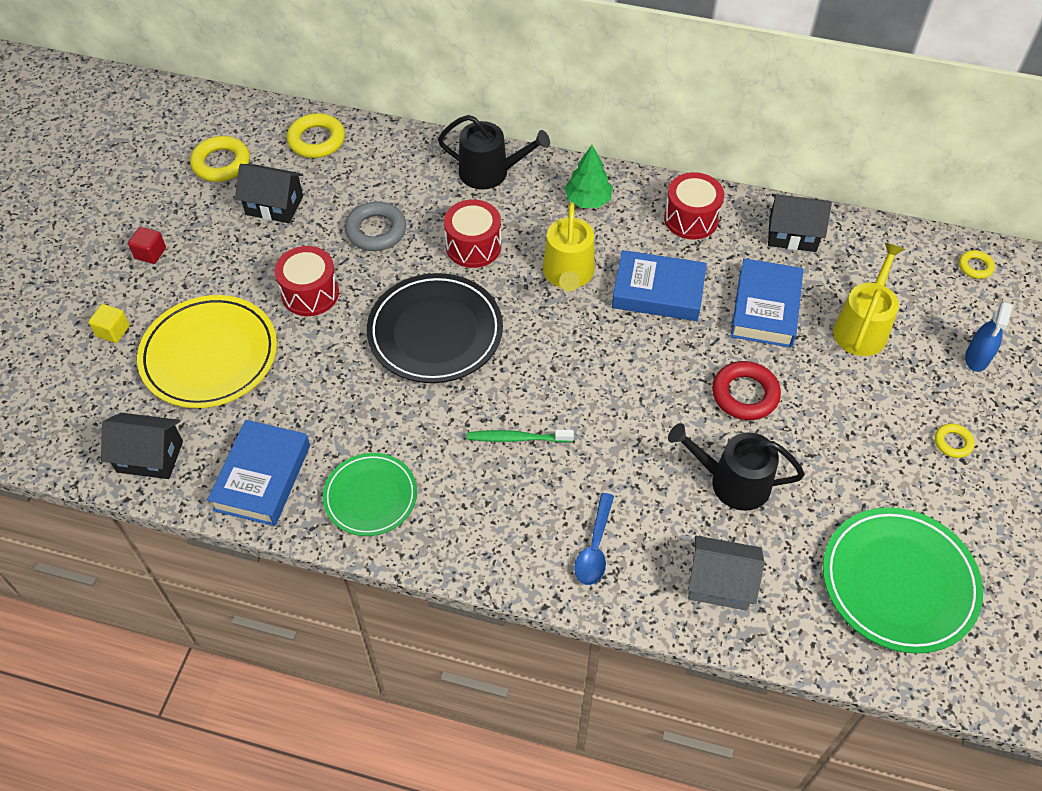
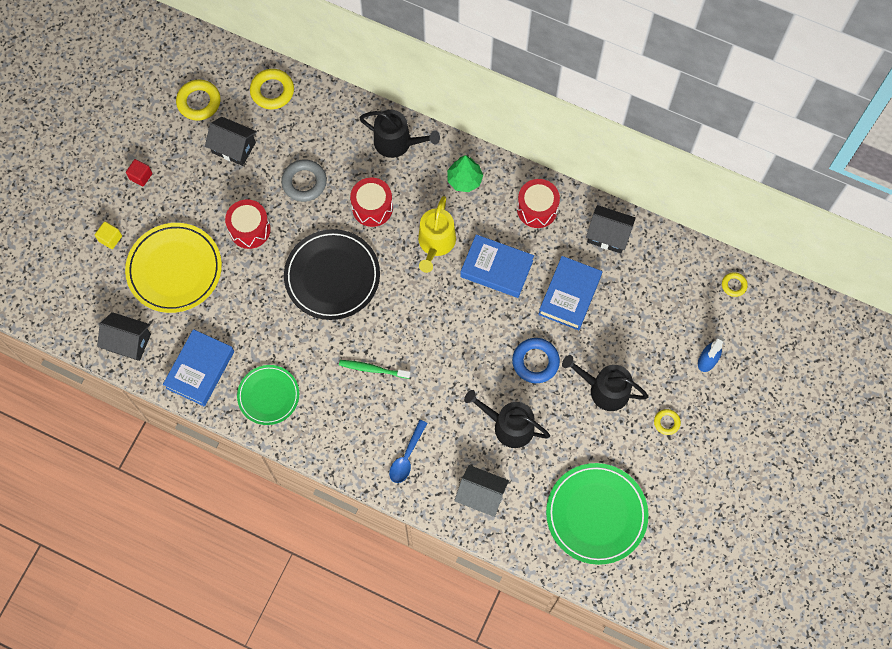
camera: 10 degrees right, 15 degrees up
(745, 394) = (535, 362): red ring -> blue ring
(852, 415) = (604, 390): none -> black watering can
(862, 328) = (634, 323): yellow watering can -> none

